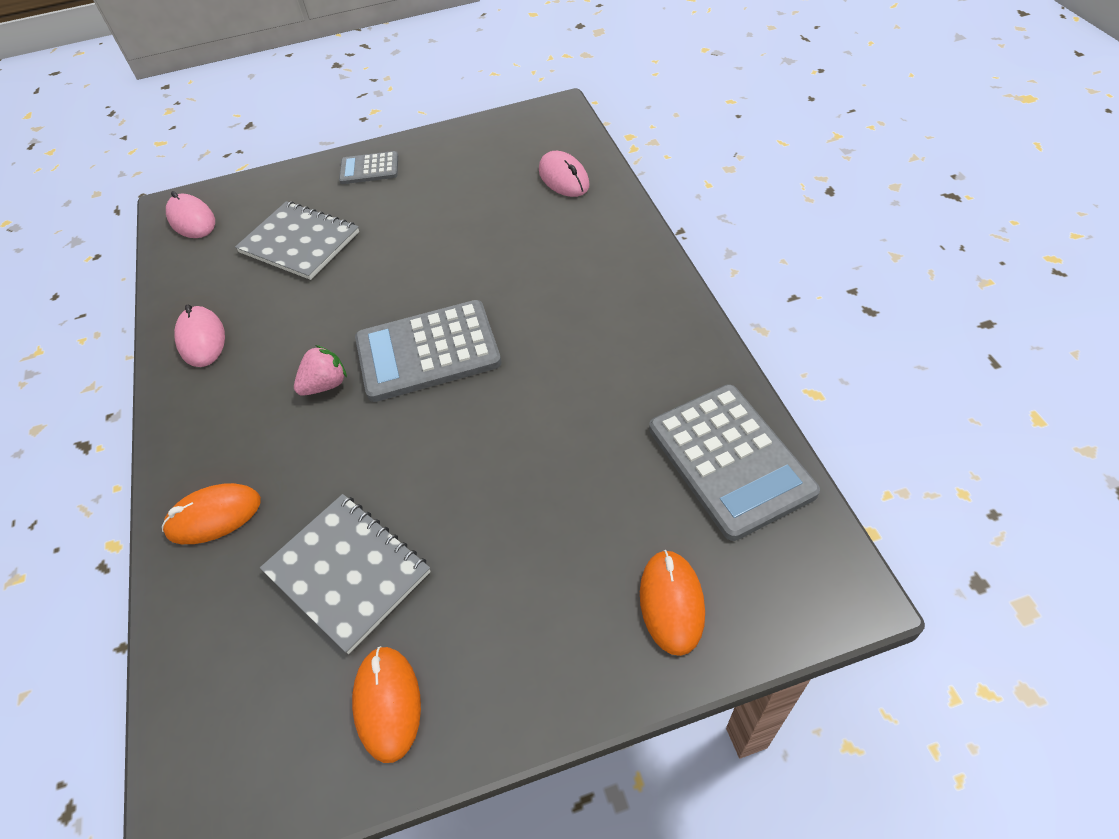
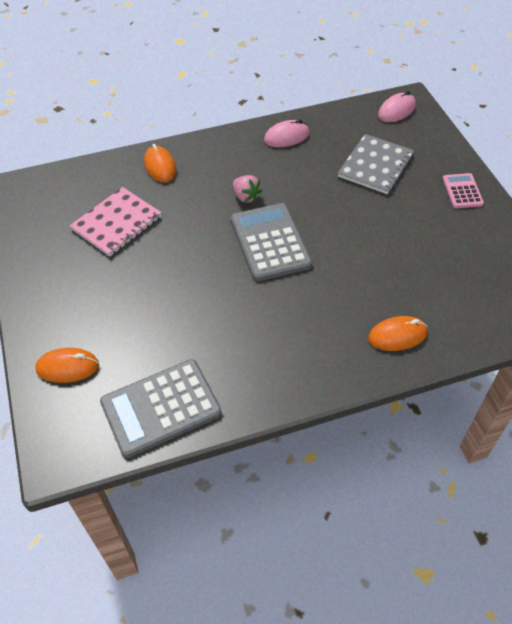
camera: 85 degrees right, 0 degrees up
(347, 572) = (117, 223): grey notebook -> pink notebook
(369, 169) = (462, 191): grey calculator -> pink calculator
(387, 704) = (43, 247): orange mouse -> orange mouse (397, 335)
(564, 178) = (462, 314): pink mouse -> none

